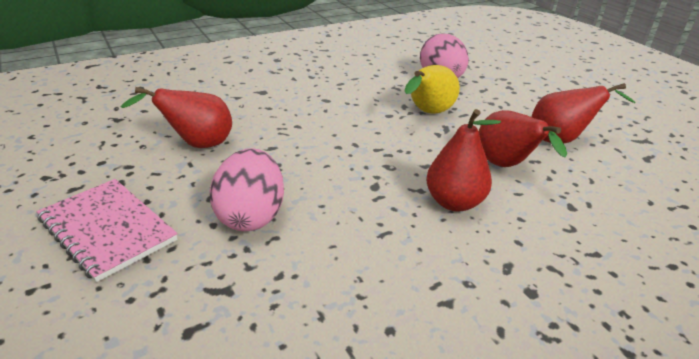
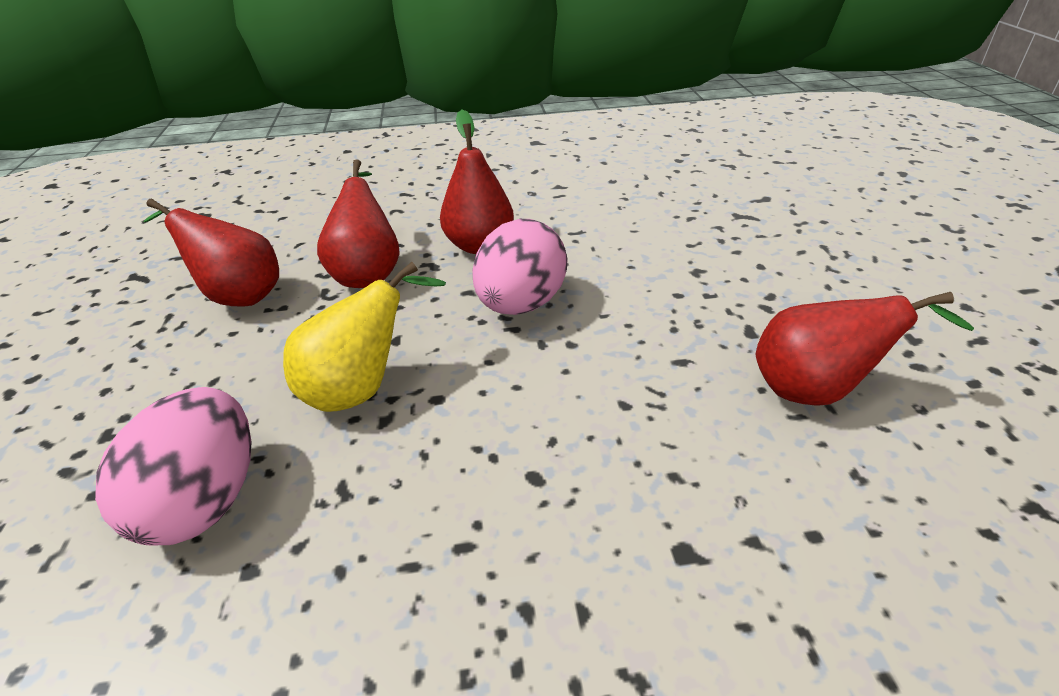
camera: 155 degrees left, 5 degrees up
(107, 229) = (885, 277): pink notebook -> none
(250, 216) = (717, 266): pink egg -> pink egg (521, 304)

